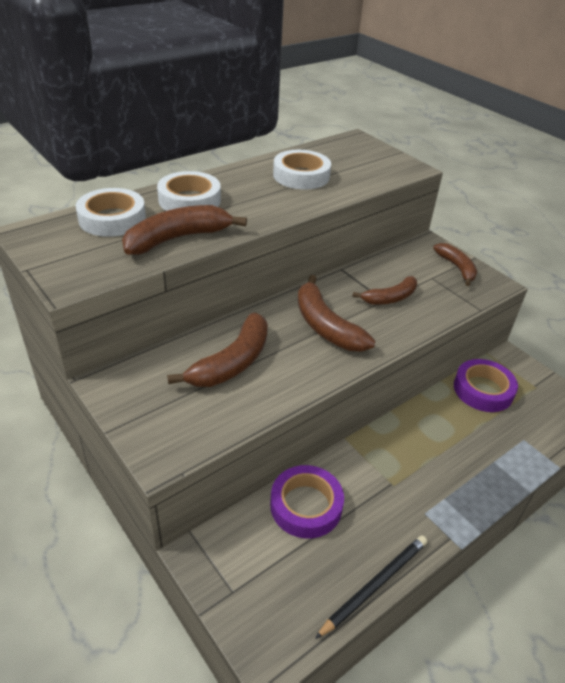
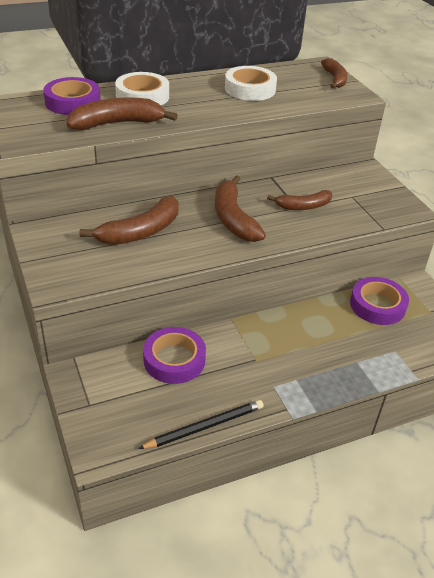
camera: 15 degrees right, 0 degrees up
(112, 219) = (73, 102): white tape -> purple tape
(456, 268) = (381, 192): brown banana -> brown banana (335, 79)

